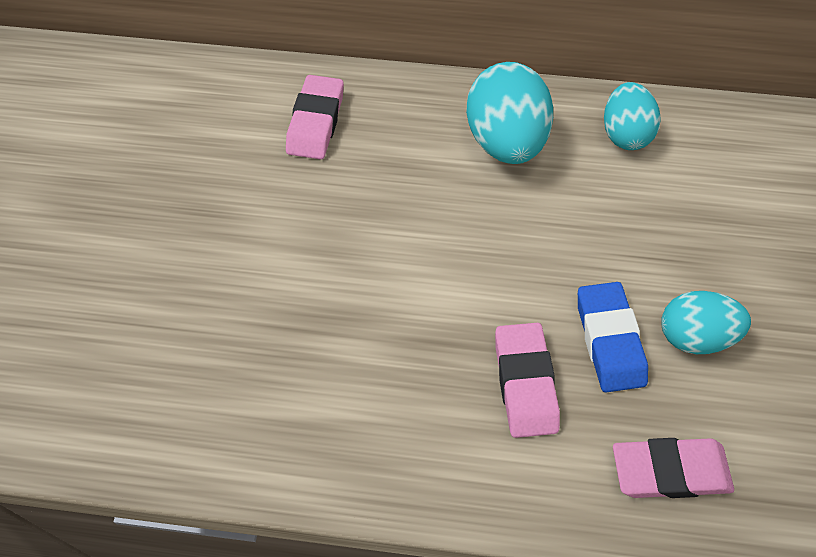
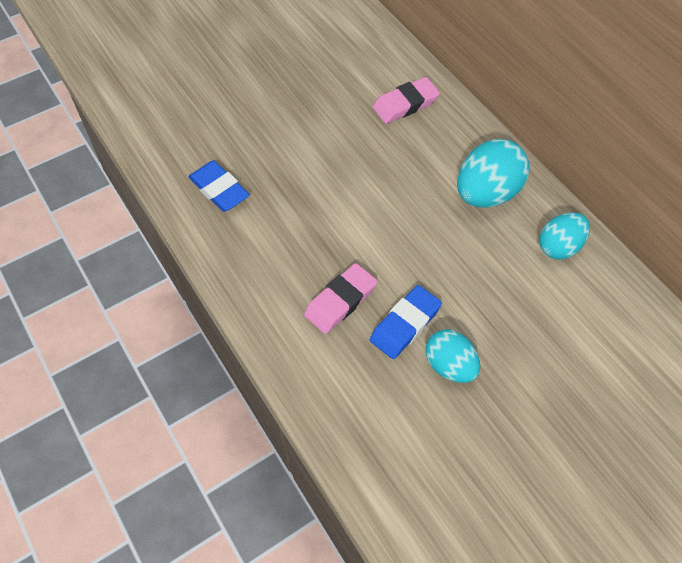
camera: 50 degrees right, 0 degrees up
(237, 400) = (219, 189): none -> blue eraser
(669, 471) = (351, 401): pink eraser -> none

